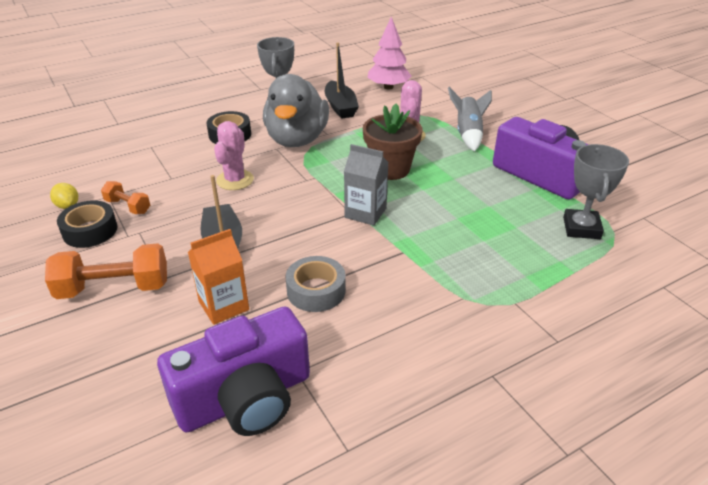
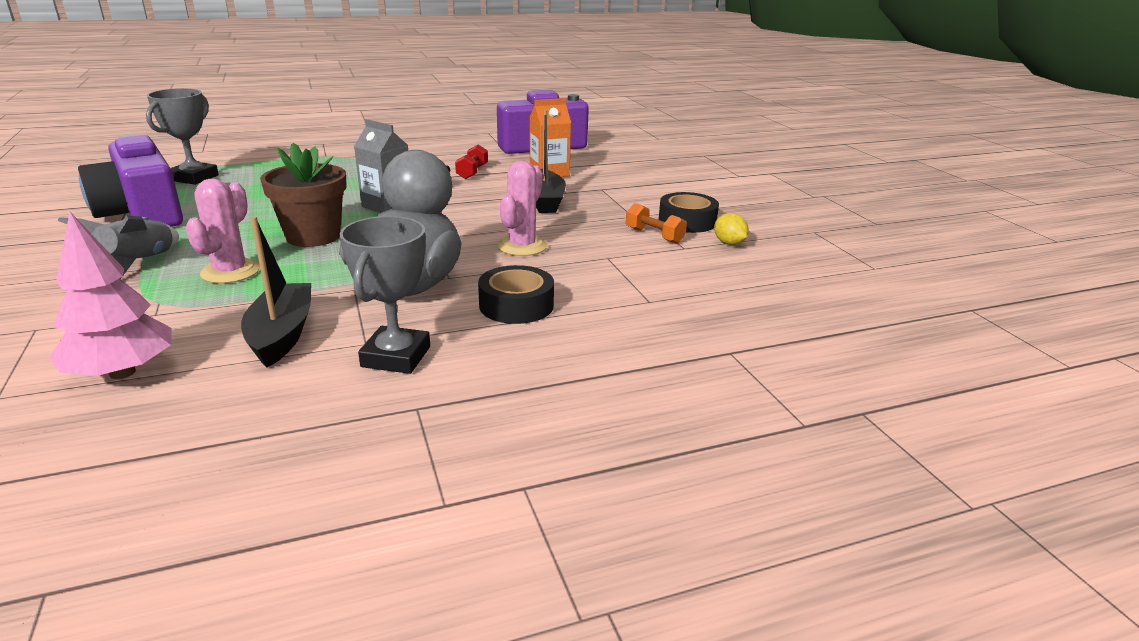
camera: 170 degrees left, 10 degrees down
(114, 288) = (642, 187): orange dumbbell -> none
(316, 291) = (472, 172): grey tape -> red dumbbell

